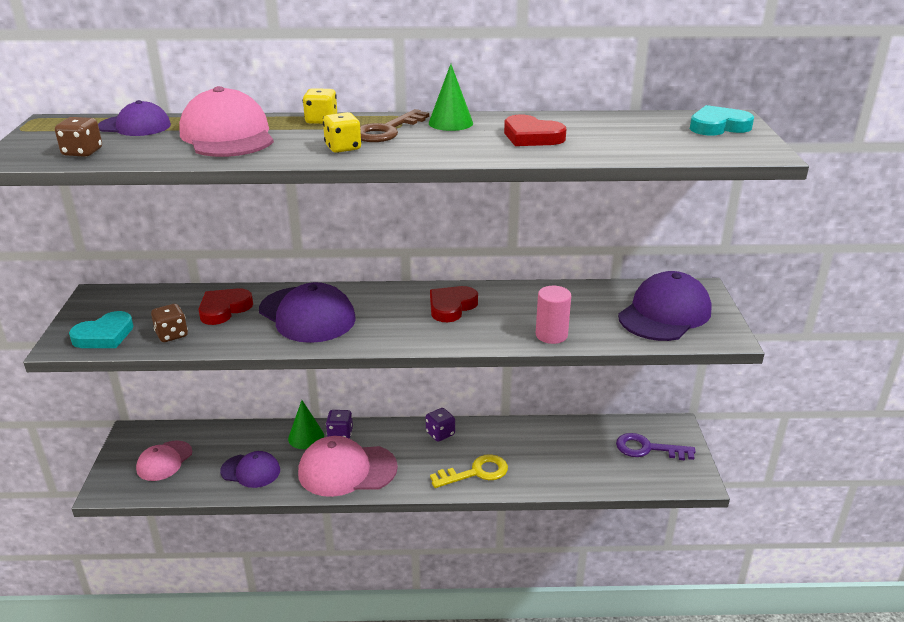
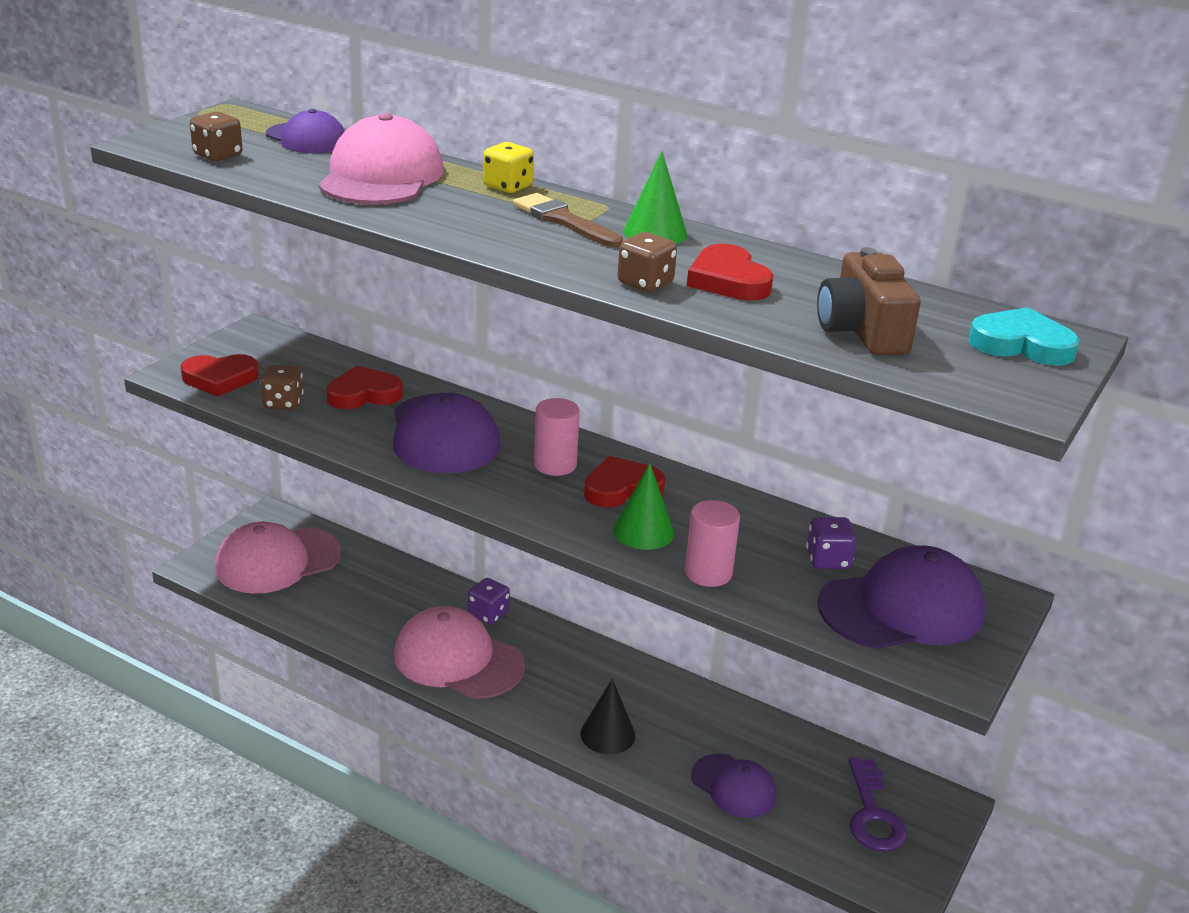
camera: 30 degrees right, 0 degrees up
(104, 335) = (220, 379): turquoise heart -> red heart
(164, 461) = (277, 561): pink cap -> pink cap, size x1.65
(251, 471) = (354, 612): purple cap -> purple cap (733, 786)
(306, 437) = (447, 600): green cone -> green cone (643, 531)
(343, 148) = (481, 227): yellow dice -> none
(387, 130) = (563, 221): brown key -> brown brush
(397, 307) = (555, 464): none -> pink cylinder
(440, 433) = (608, 667): purple dice -> purple dice (828, 560)
(476, 472) = (607, 734): yellow key -> black cone
(491, 151) = (645, 283): none -> brown dice
(639, 142) = (861, 331): none -> brown camera
(648, 449) = (873, 814): purple key -> purple key turned 135 degrees counterclockwise

